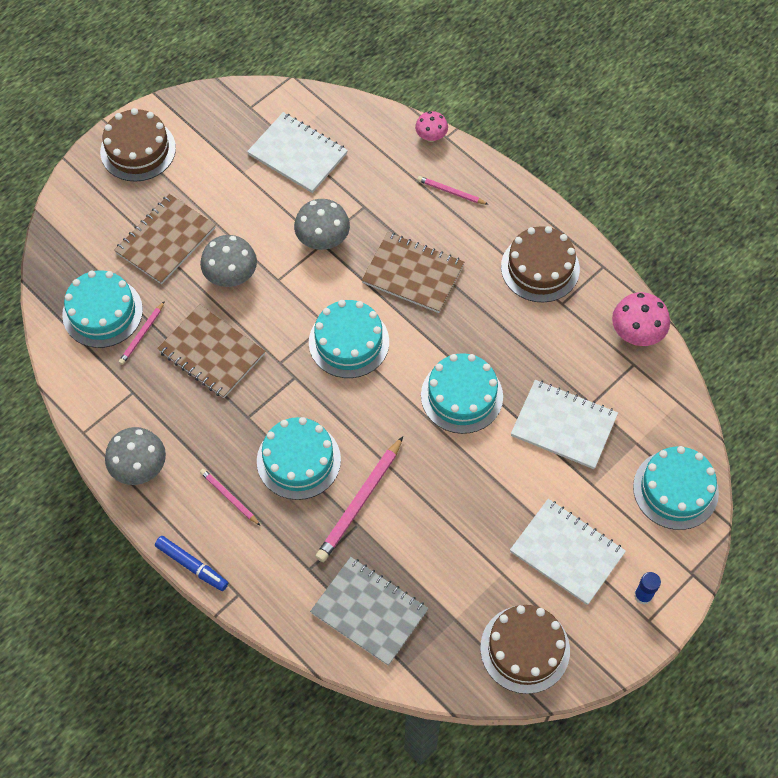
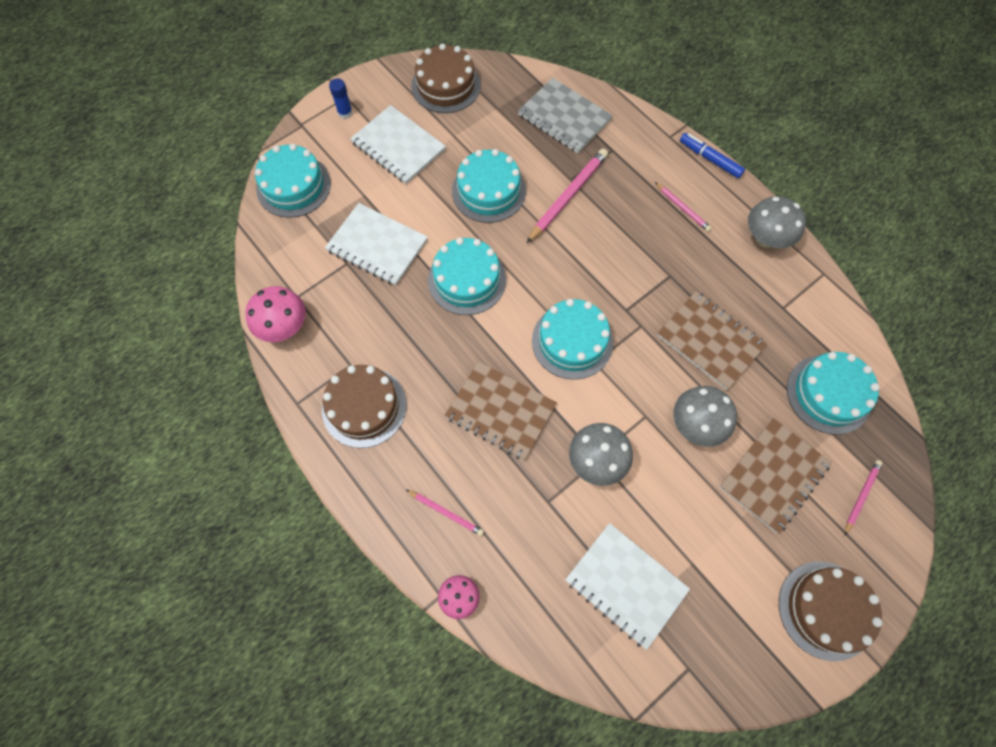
camera: 175 degrees left, 5 degrees up
(142, 335) = (783, 365): pink pencil -> pink pencil (861, 496)
(298, 460) = (622, 234): turquoise cake -> turquoise cake (488, 191)

